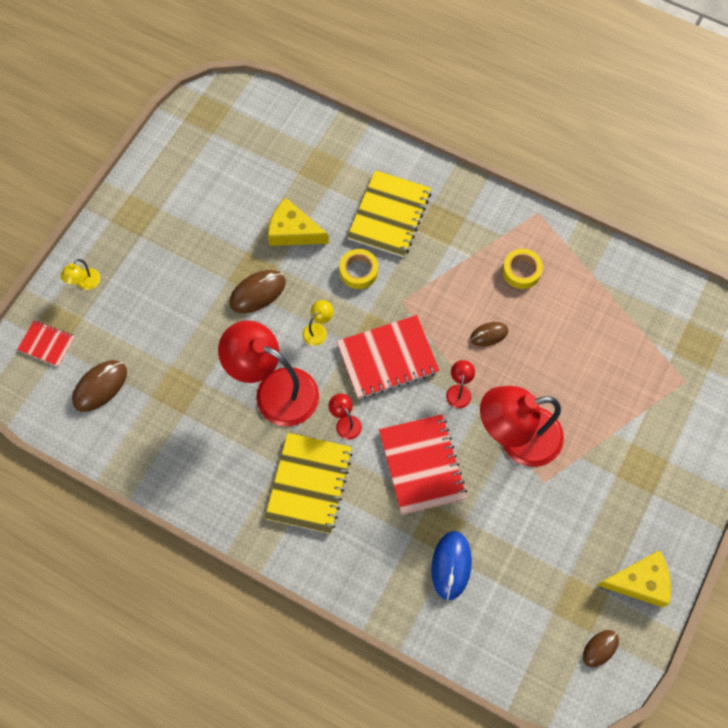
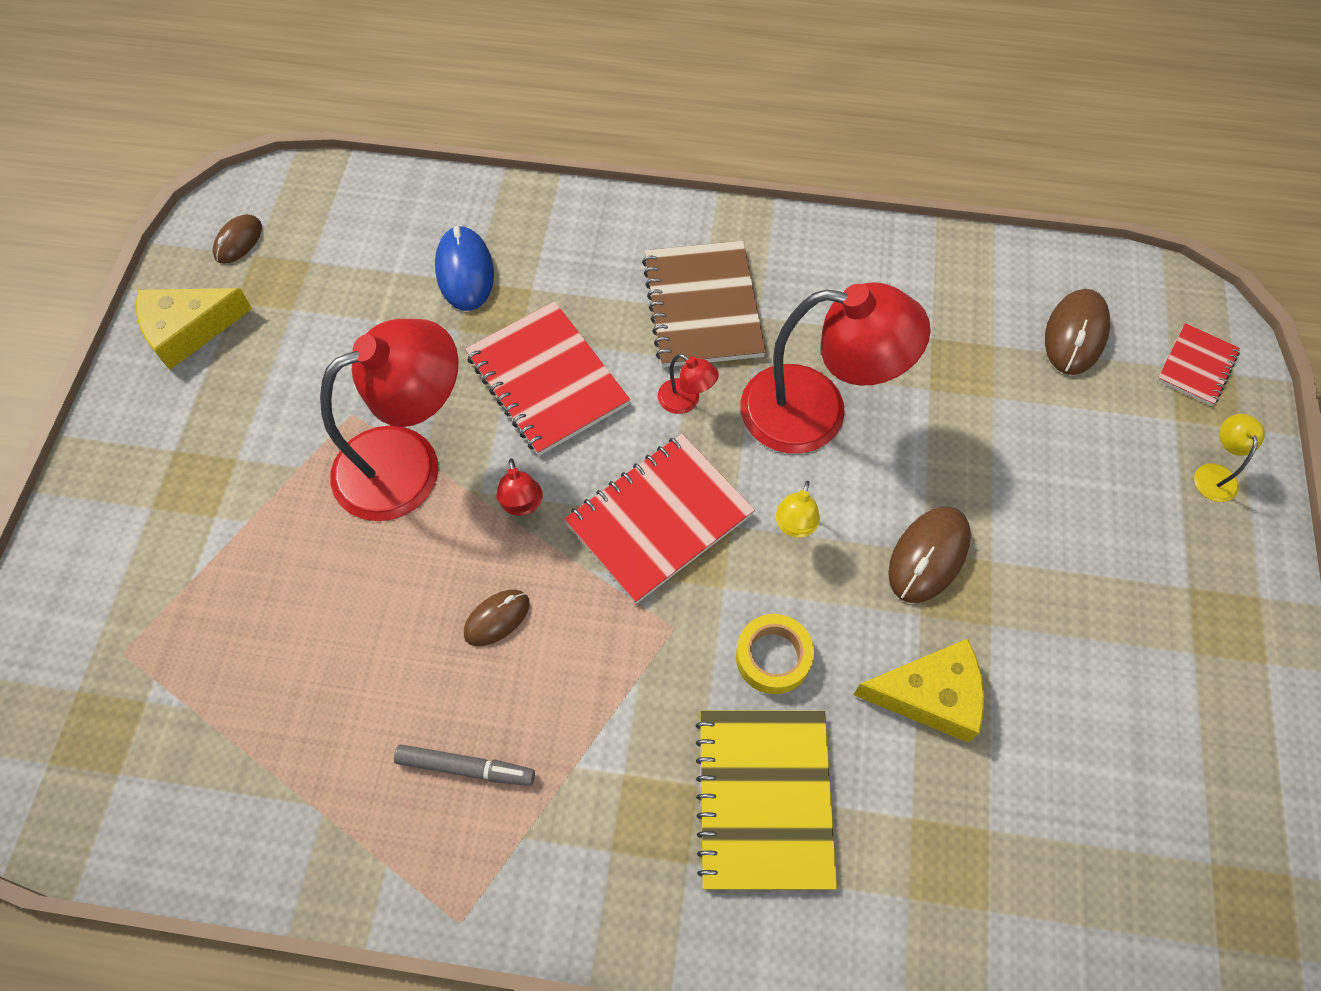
camera: 160 degrees right, 5 degrees down
(47, 344) = (1196, 366): red notebook -> red notebook turned 60 degrees counterclockwise
(309, 484) = (702, 307): yellow notebook -> brown notebook
(521, 271) = (466, 767): yellow tape -> grey marker

